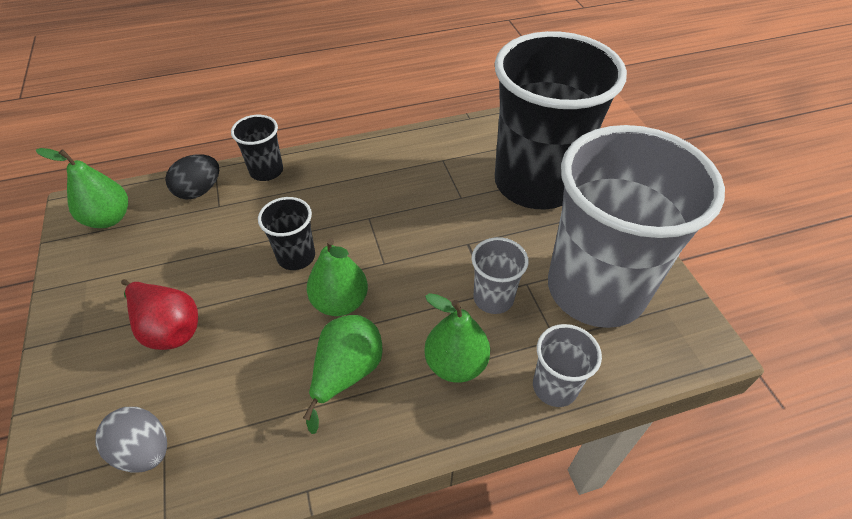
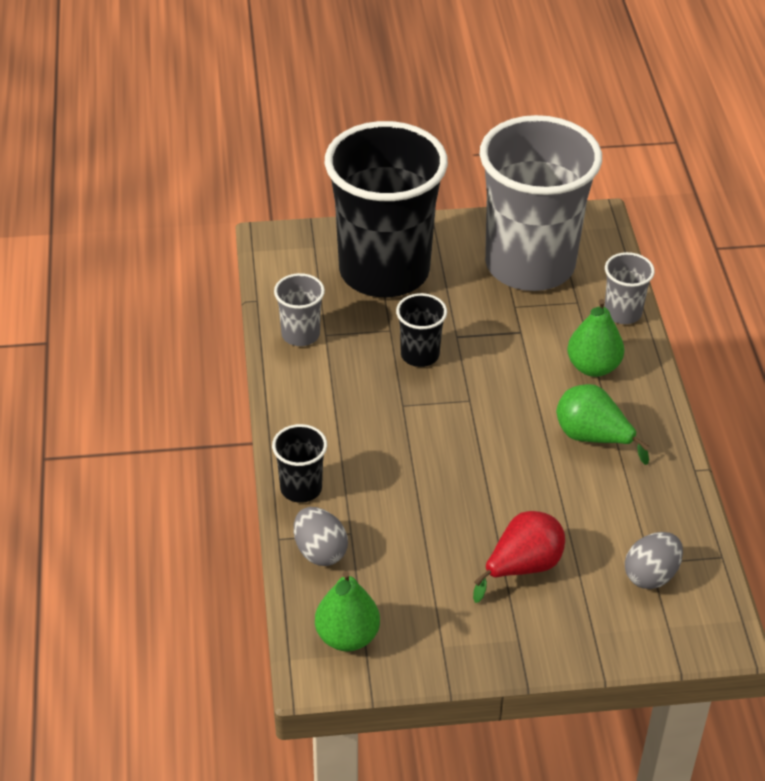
camera: 80 degrees left, 5 degrees down
(199, 191) = (320, 551): black egg -> grey egg
(296, 256) = (446, 466): black cup -> black cup (420, 355)
(340, 302) = (513, 436): green pear -> none
(493, 298) = (528, 331): grey cup -> grey cup (300, 334)

